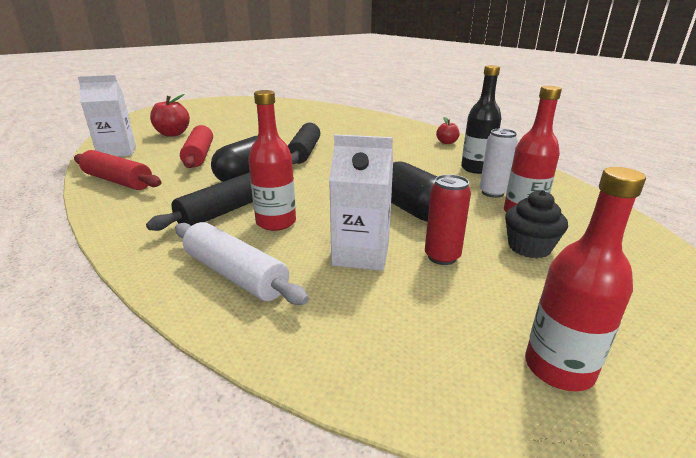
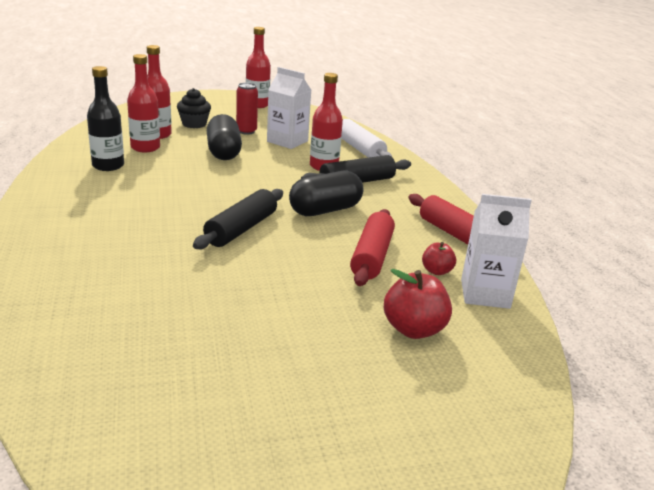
camera: 160 degrees left, 0 degrees up
(446, 142) = (56, 201): red apple -> red apple (436, 271)
(492, 193) = (145, 148): white can -> red bottle

